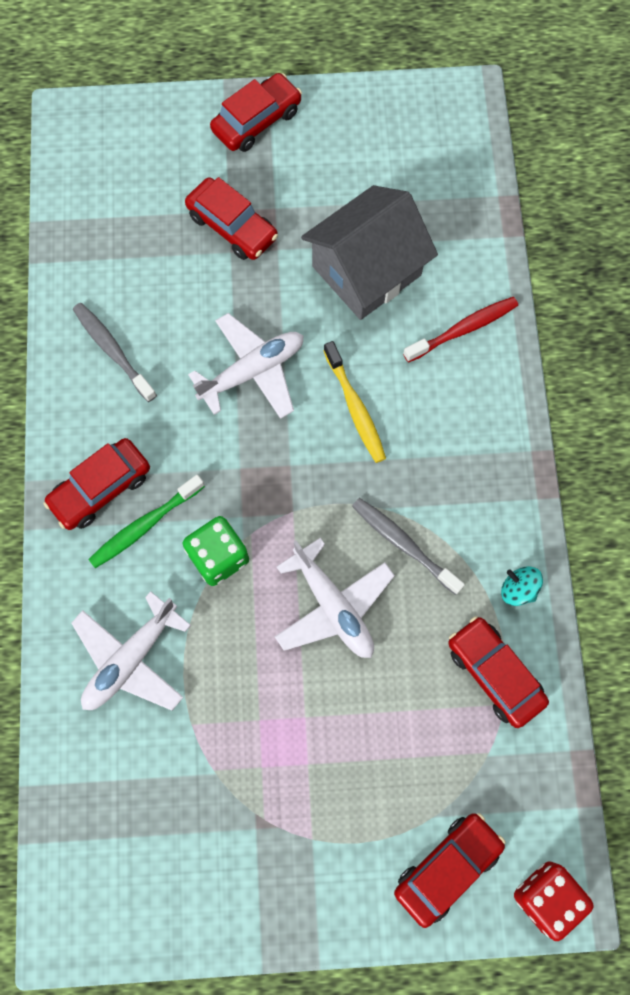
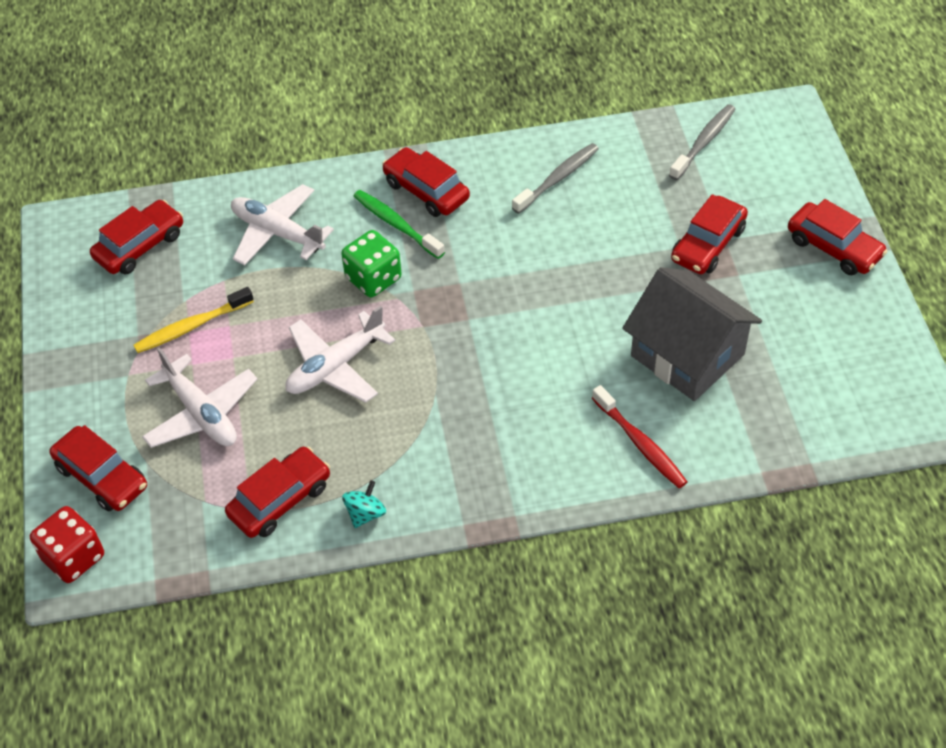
camera: 85 degrees right, 20 degrees down
(119, 827) = (140, 246): none -> red car
(252, 371) = (557, 279): white plane -> white plane (201, 413)
(355, 407) = (535, 362): yellow toothbrush -> yellow toothbrush (191, 326)
(404, 544) = (401, 415): grey toothbrush -> grey toothbrush (704, 142)

